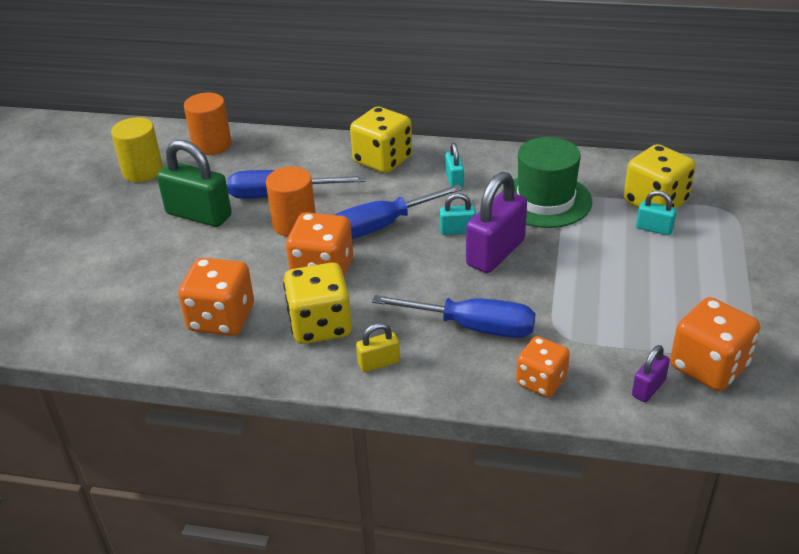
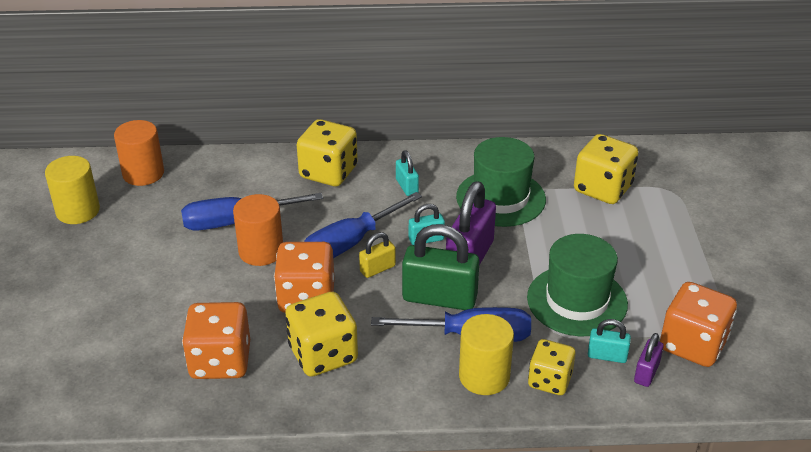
camera: 15 degrees left, 0 degrees up
(199, 215) = (157, 253): green padlock -> green padlock (439, 298)
(379, 363) = (393, 385): yellow padlock -> yellow padlock (377, 269)
(474, 368) = (484, 376): none -> yellow cylinder
(541, 381) = (549, 380): orange dice -> yellow dice
(594, 307) = (577, 301): none -> green hat
(654, 229) = (609, 216): turquoise padlock -> turquoise padlock (607, 356)

